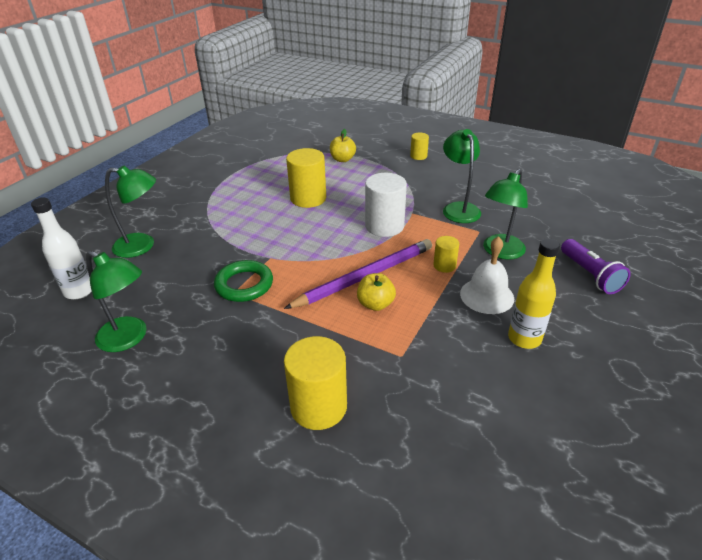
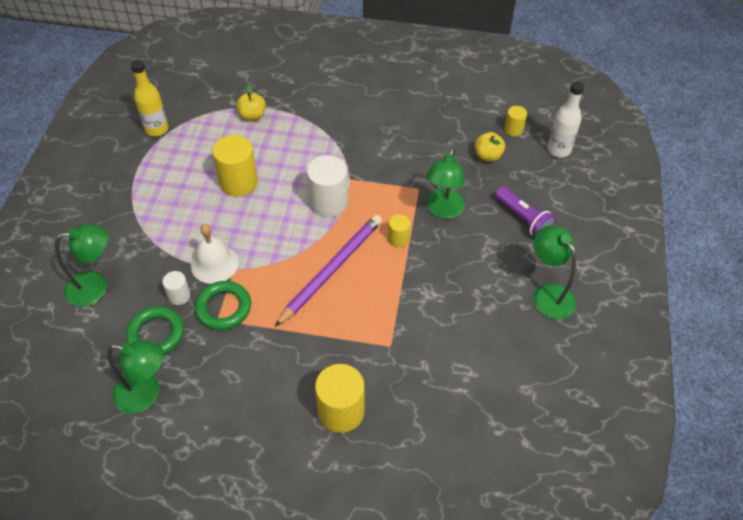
camera: 20 degrees left, 15 degrees up
(79, 291) = (64, 357): white bottle -> white bottle (558, 150)
(170, 291) = (156, 334): none -> green ring
(209, 267) = (179, 296): none -> white cylinder
(375, 304) = (351, 298): yellow apple -> yellow apple (487, 156)
(418, 156) = (331, 94): yellow cylinder -> yellow cylinder (513, 130)
(458, 208) = (392, 163): green lamp -> green lamp (548, 294)
(487, 295) = (443, 264): white bell -> white bell (214, 264)
(524, 338) = (483, 301): yellow bottle -> yellow bottle (156, 129)

